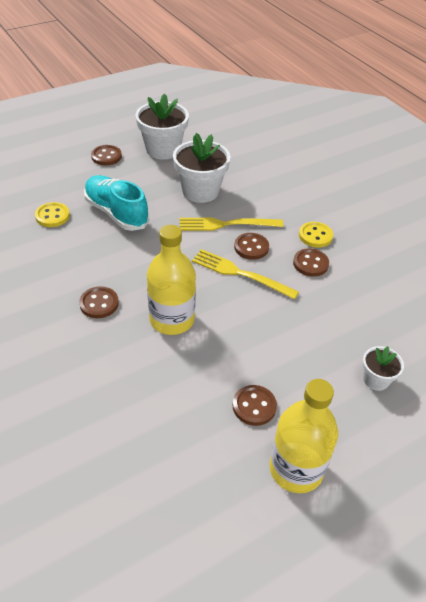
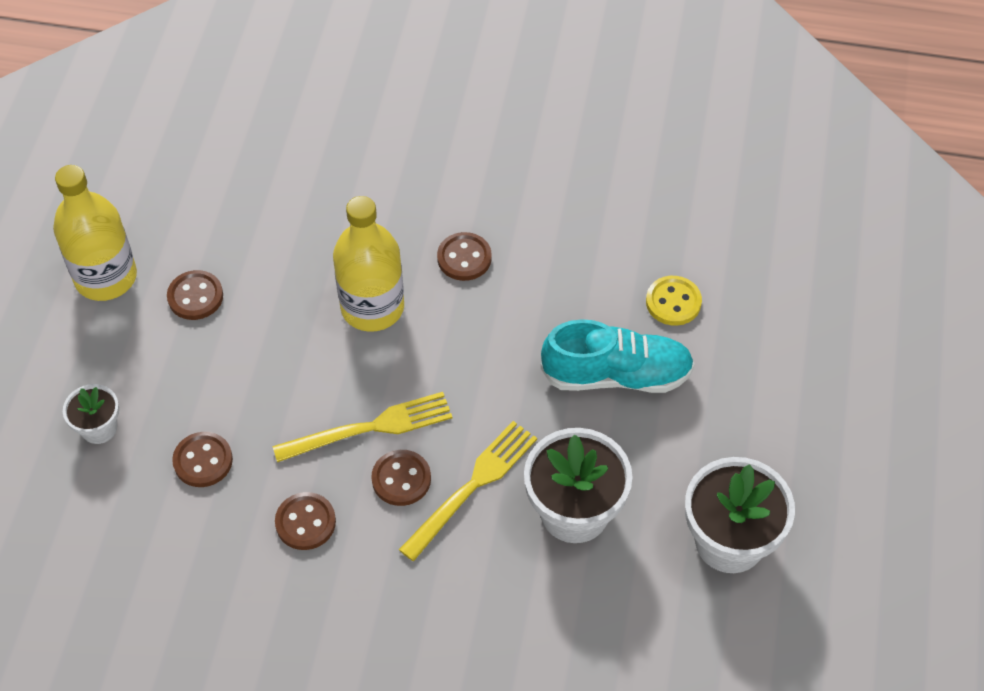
camera: 135 degrees right, 10 degrees up
(106, 156) = (772, 449): brown button -> brown button (203, 461)
(315, 236) = (344, 578): yellow button -> none

